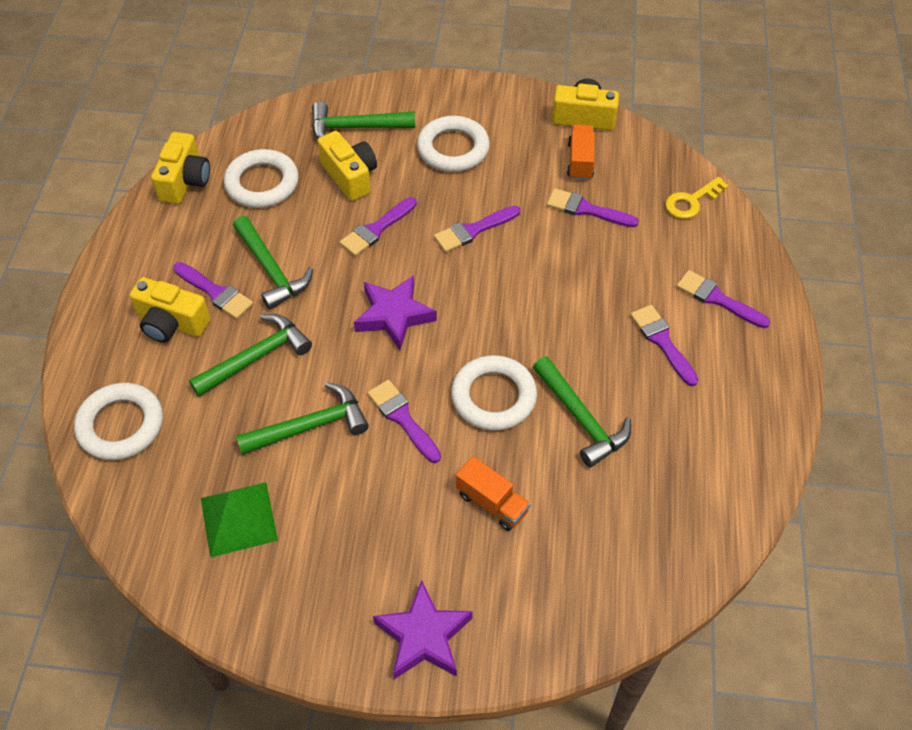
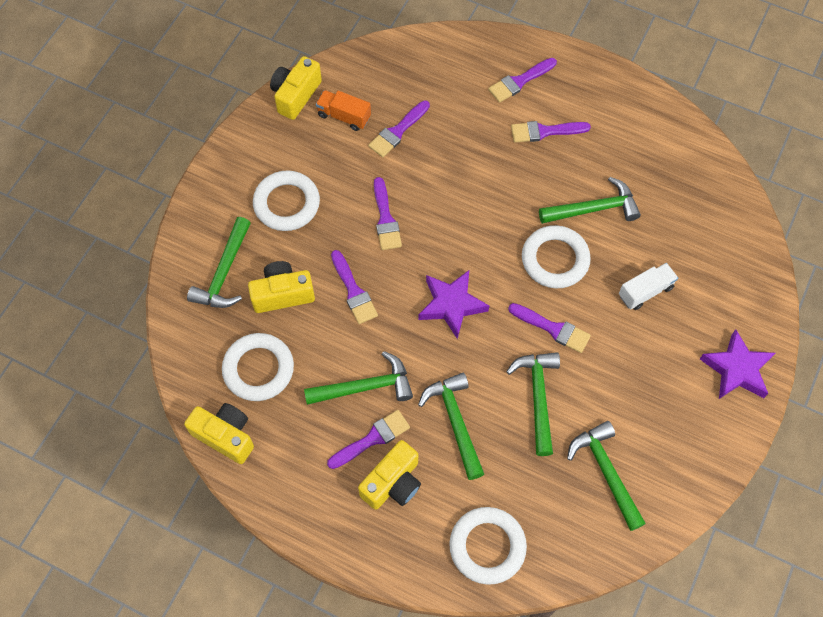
camera: 70 degrees left, 10 degrees up
(238, 518) = (606, 472): green pyramid -> green hammer
(402, 418) = (553, 328): purple brush -> purple brush turned 135 degrees counterclockwise
(492, 503) = (645, 291): orange truck -> white truck
(692, 201) = (420, 58): yellow key -> none

